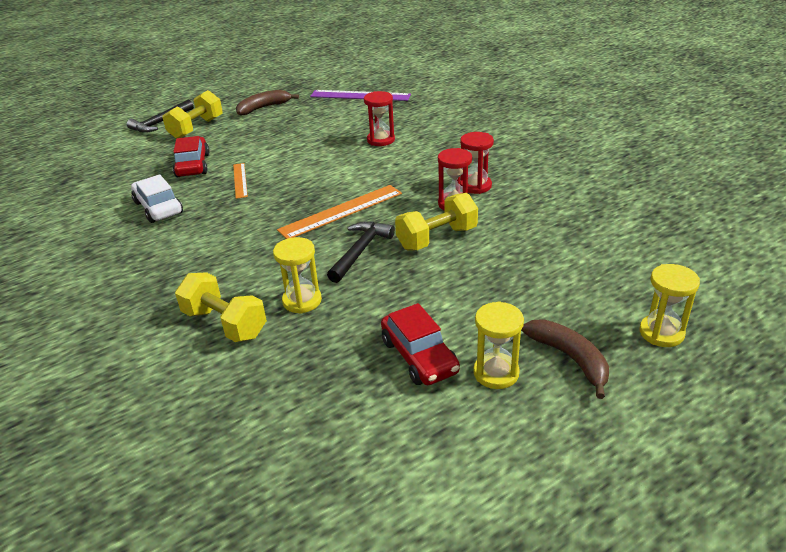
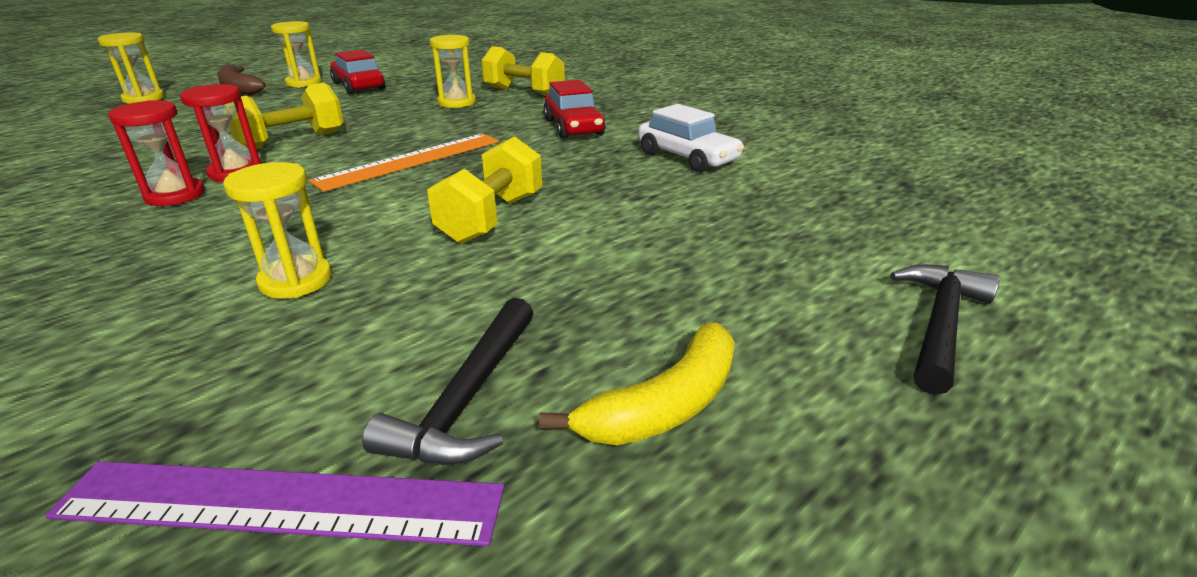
camera: 170 degrees right, 5 degrees down
(193, 165) = (703, 214): red car -> red car (573, 127)
(196, 128) = (804, 306): yellow dumbbell -> yellow dumbbell (492, 218)
(240, 180) = (589, 193): orange ruler -> none
(263, 108) = (665, 405): brown banana -> yellow banana
(360, 251) = (392, 130): black hammer -> black hammer (468, 398)
(381, 140) = (296, 281): red hourglass -> yellow hourglass

